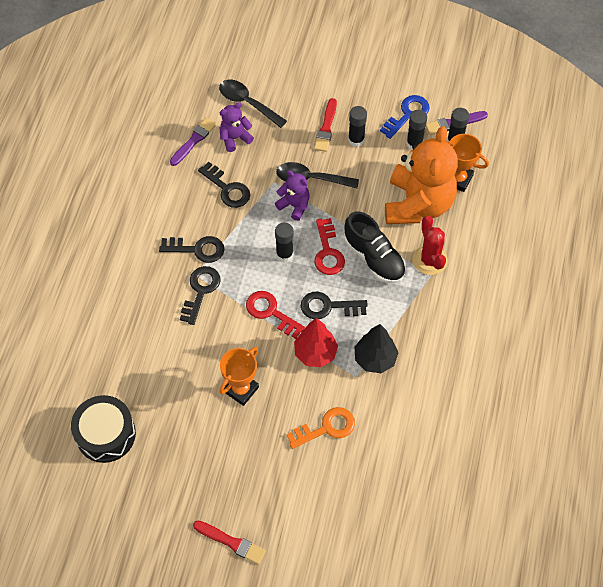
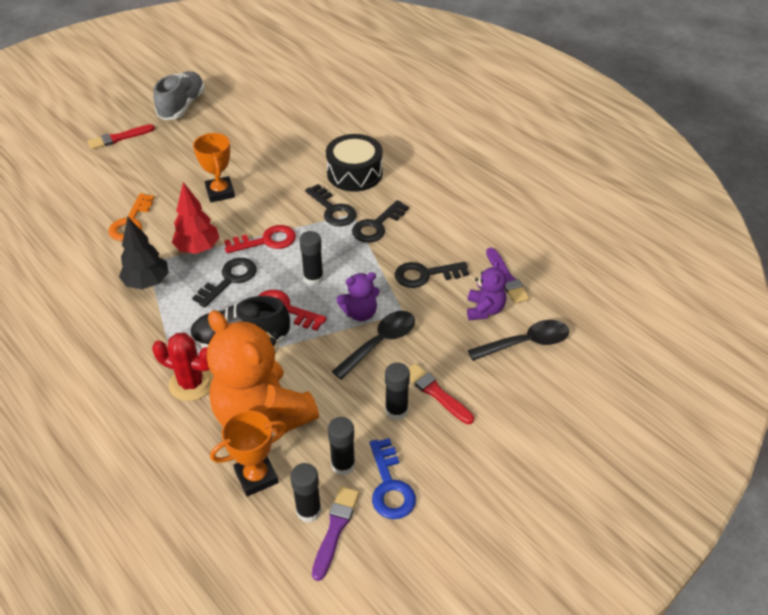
camera: 125 degrees right, 15 degrees down
(106, 434) = (268, 116): black drum -> black drum (354, 173)
(142, 528) = (182, 106): none -> grey shoe

